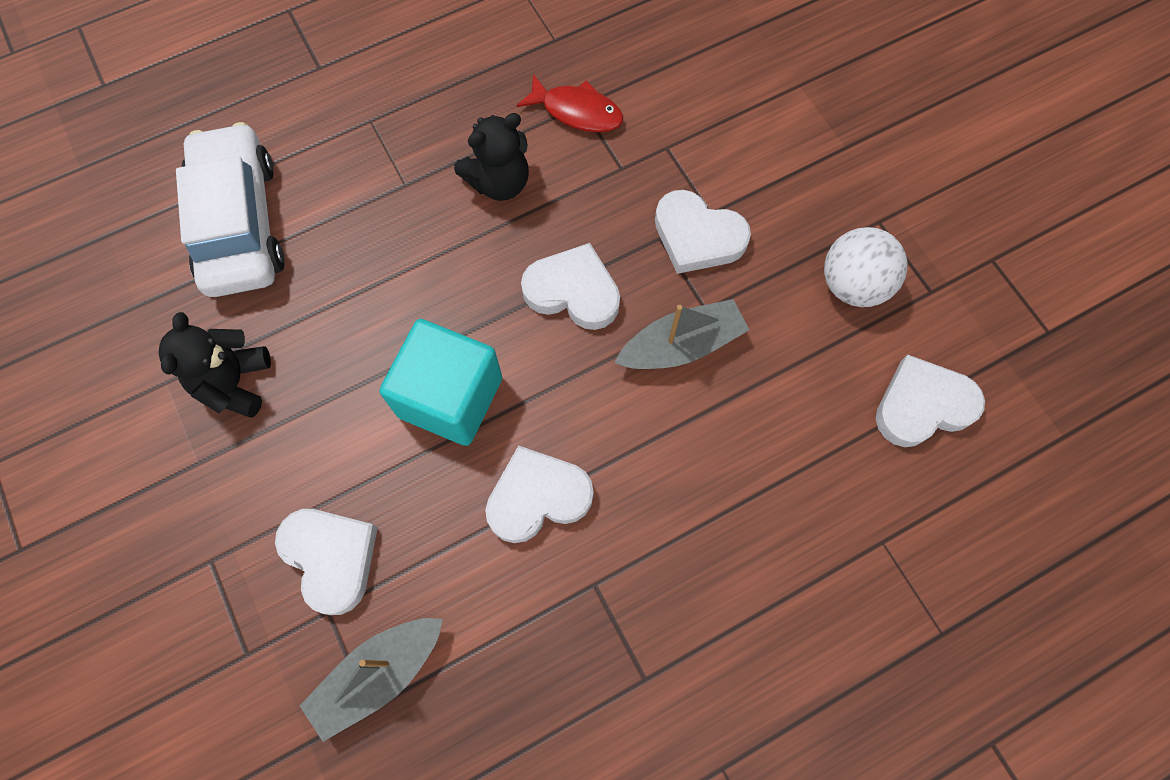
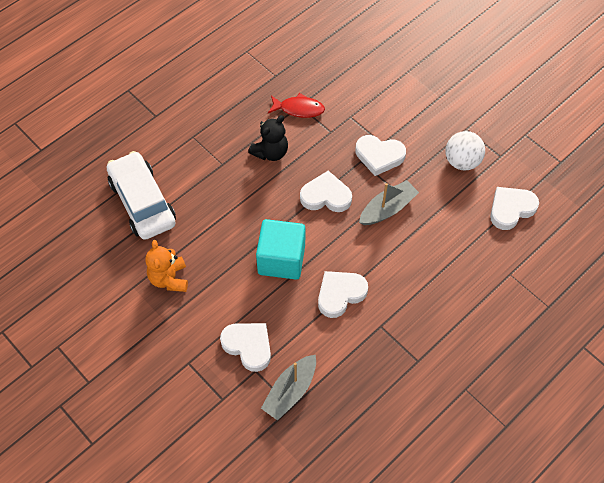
camera: 15 degrees left, 10 degrees down
(234, 383) = (169, 279): black teddy bear -> orange teddy bear

